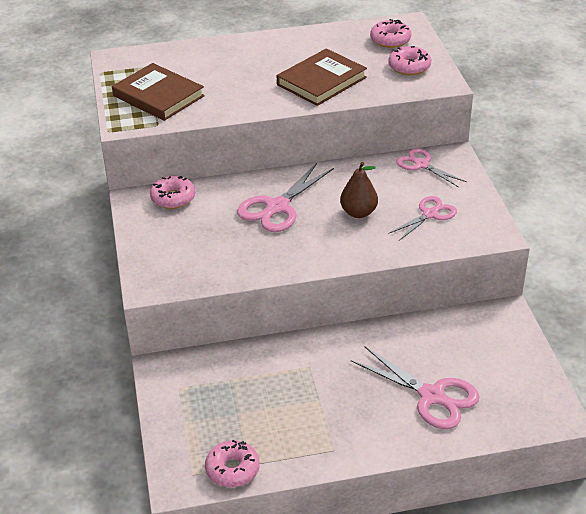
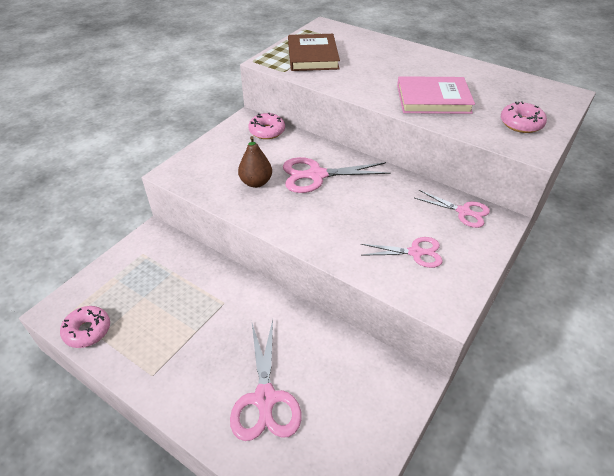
camera: 45 degrees right, 5 degrees up
(321, 81) = (433, 99): brown book -> pink book
(358, 212) = (363, 215): brown pear -> brown pear (256, 182)
(390, 40) = (534, 98): pink donut -> none
(421, 165) = (463, 212): pink scissors -> pink scissors turned 120 degrees clockwise

